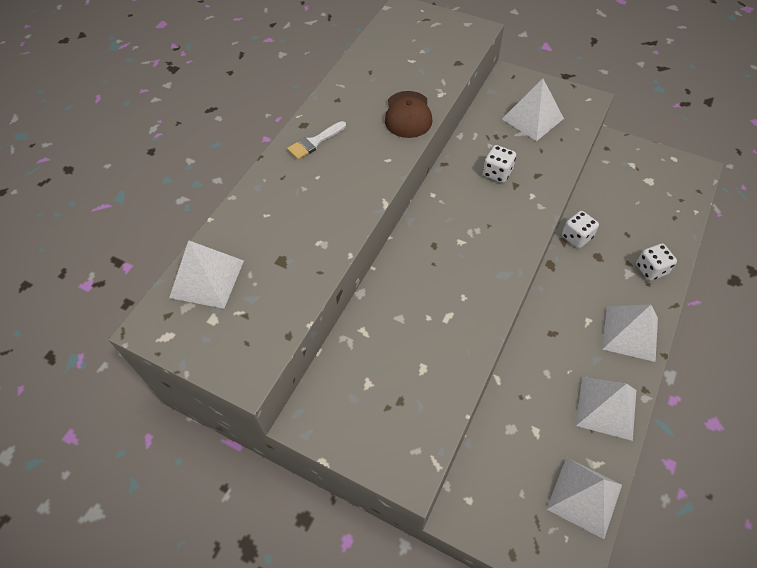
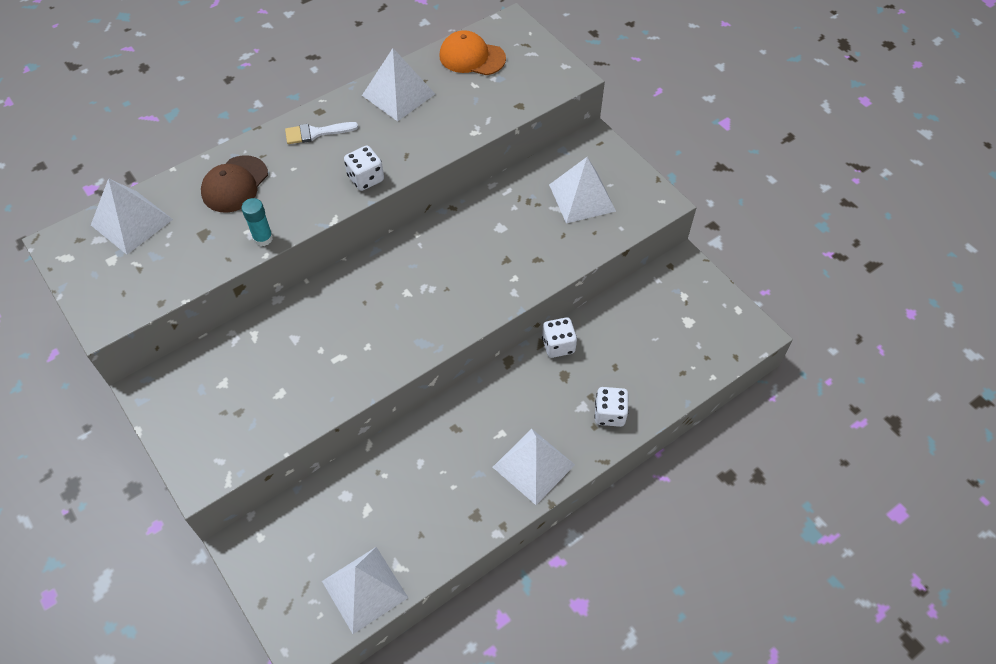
camera: 25 degrees right, 0 degrees up
(337, 242) = (263, 238): none -> turquoise glue stick
(393, 42) = (472, 57): none -> orange cap
(408, 115) = (424, 141): brown cap -> brown cap (235, 184)
(497, 173) = (498, 239): white dice -> white dice (366, 178)
(606, 407) = (450, 522): white pyramid -> white pyramid (398, 94)

